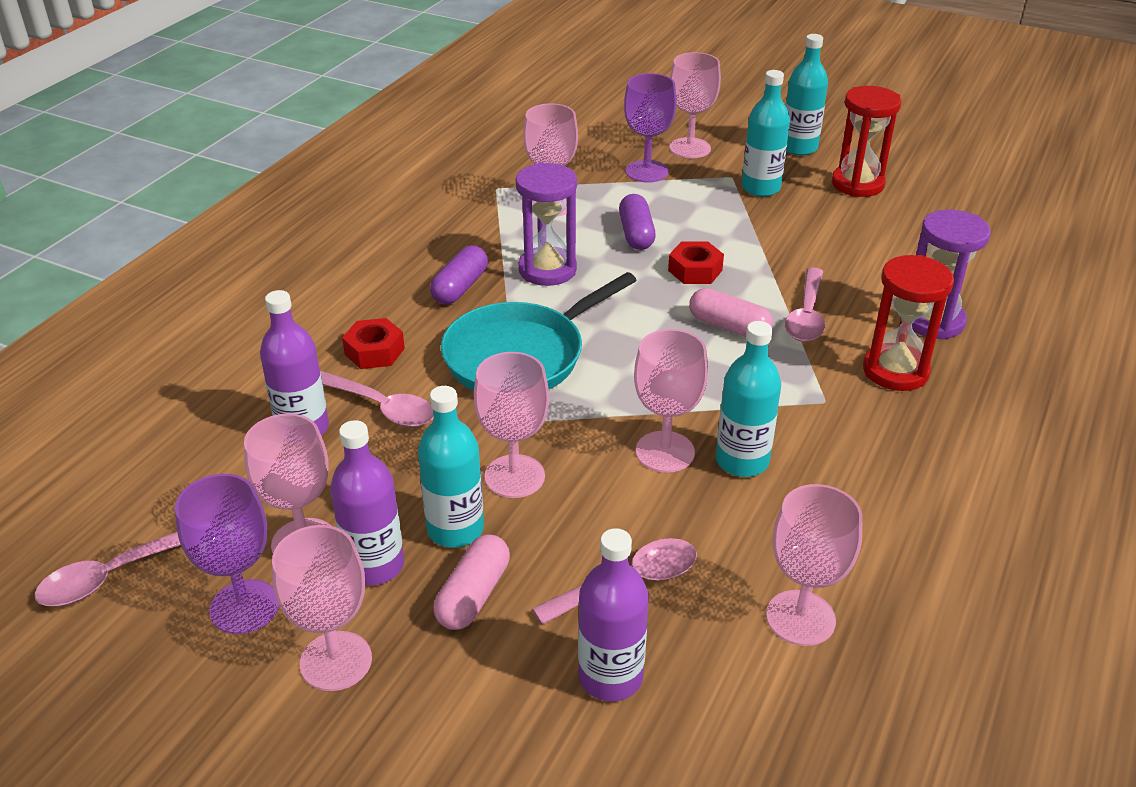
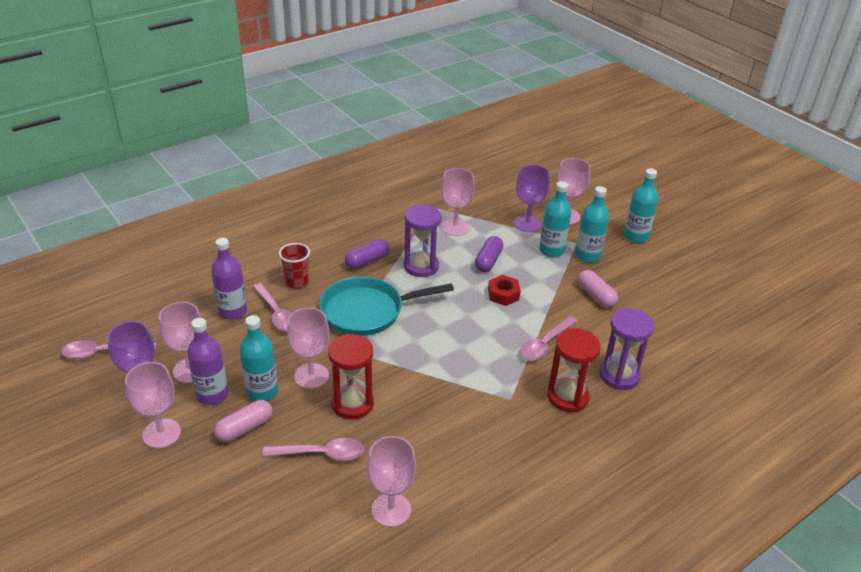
camera: 25 degrees right, 0 degrees up
(374, 351) = (297, 282): red nut -> red cup
(610, 677) = (274, 496): purple bottle -> none
(665, 452) = (397, 393): pink goblet -> none
(729, 327) = (493, 335): pink capsule -> pink capsule (596, 295)
(742, 461) = (433, 414): turquoise bottle -> turquoise bottle (551, 251)
(857, 184) = (652, 272): red hourglass -> red hourglass (352, 403)

